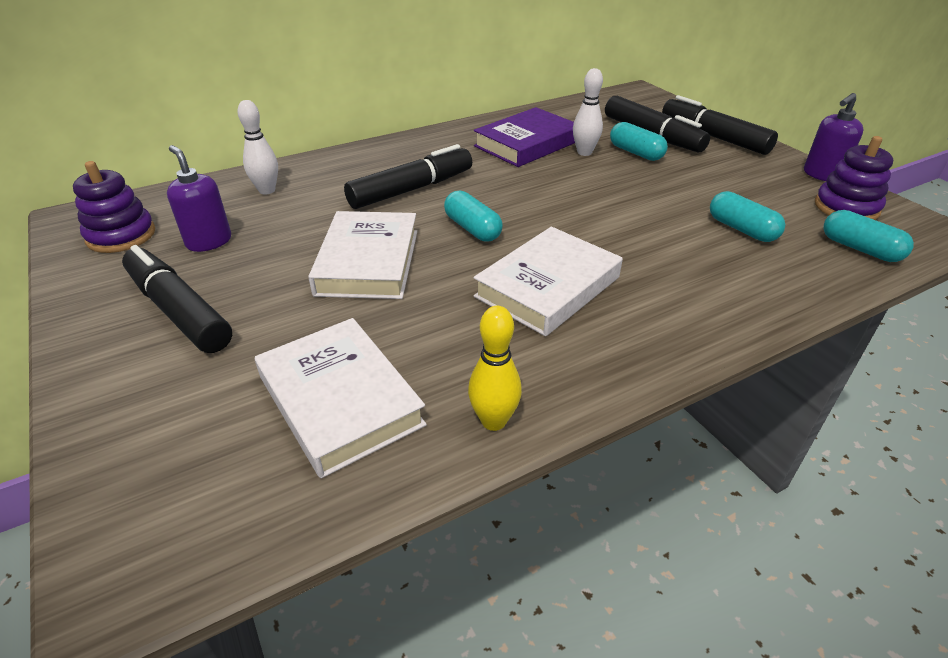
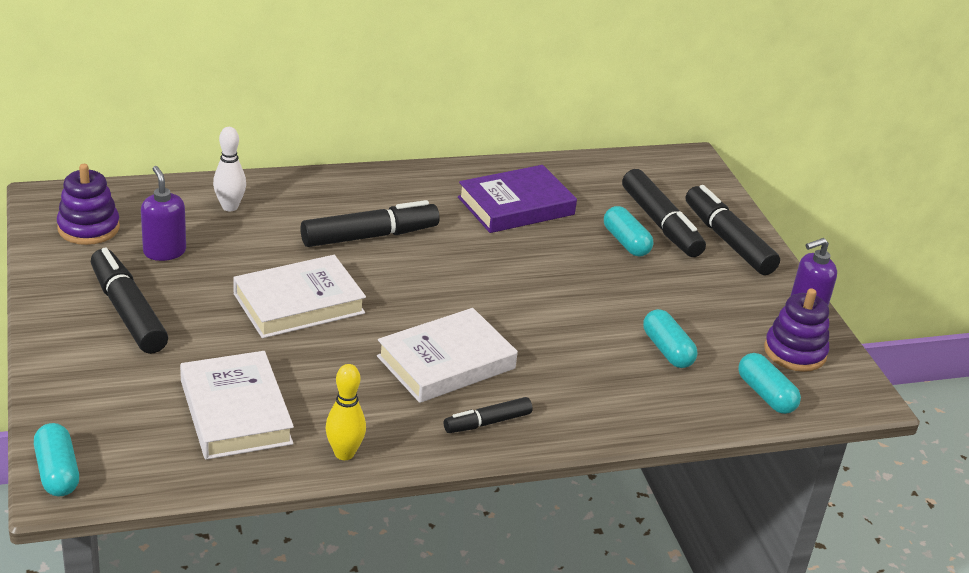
camera: 10 degrees right, 5 degrees down
(368, 262) = (299, 303): white book -> white book turned 45 degrees clockwise
(472, 228) = (408, 292): turquoise capsule -> turquoise capsule (57, 472)
(584, 152) = (570, 230): white bowling pin -> none
(629, 341) = (487, 422): none -> black marker

